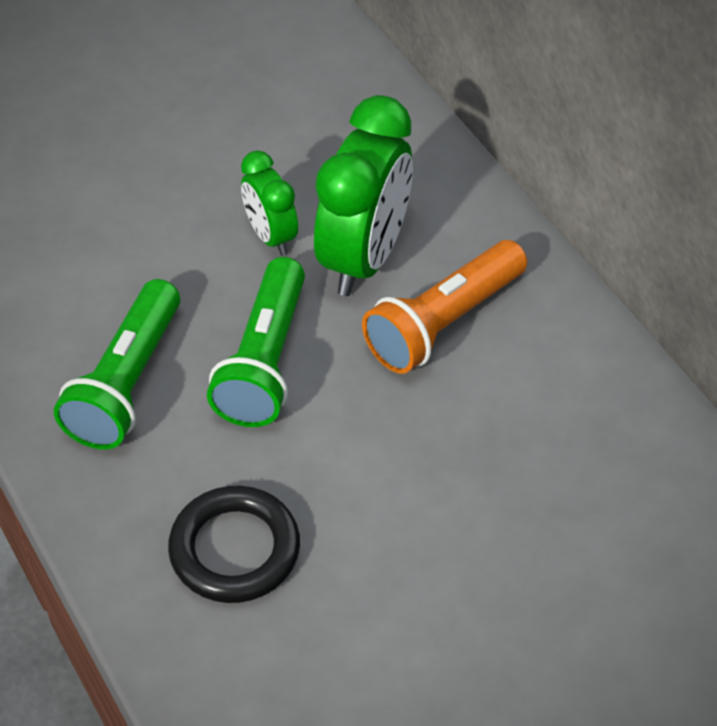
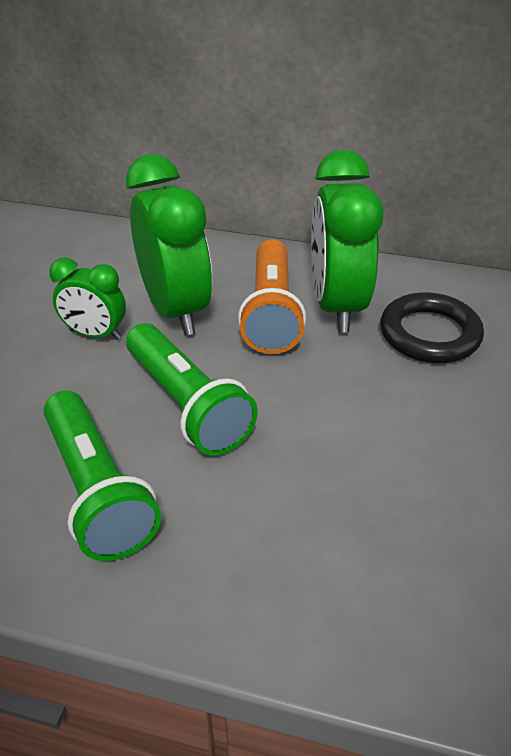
camera: 45 degrees left, 10 degrees down
(235, 549) = (331, 537): black ring -> black ring (429, 334)
(512, 361) = (337, 306): none -> green clock

